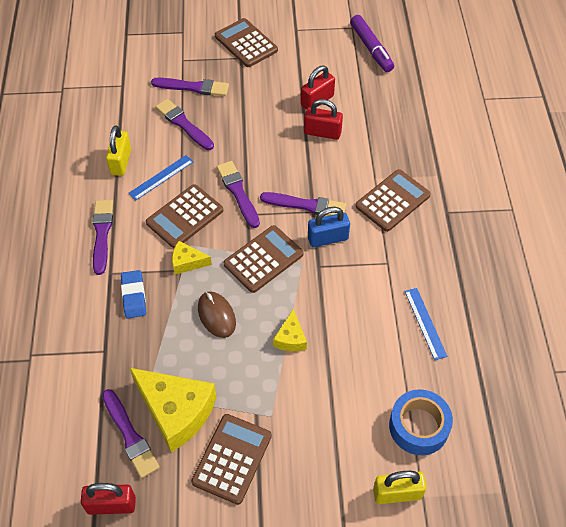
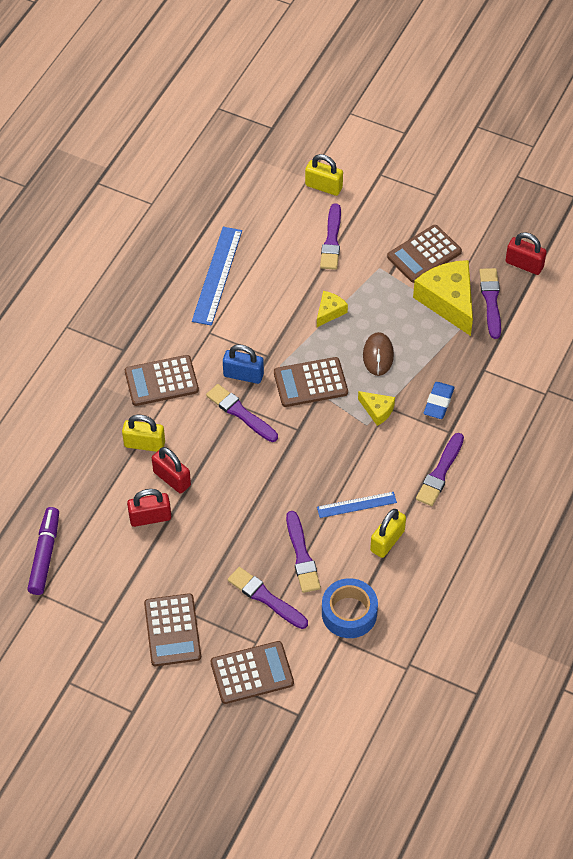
camera: 150 degrees left, 0 degrees up
(185, 217) = (356, 454): brown calculator -> brown calculator (252, 673)
(238, 192) = (293, 454): purple brush -> purple brush (332, 240)
(364, 147) = (144, 444): none -> yellow padlock
(418, 426) = (278, 215): blue tape -> blue tape (349, 613)
(425, 323) = (217, 275): blue ruler -> blue ruler, size x1.69

